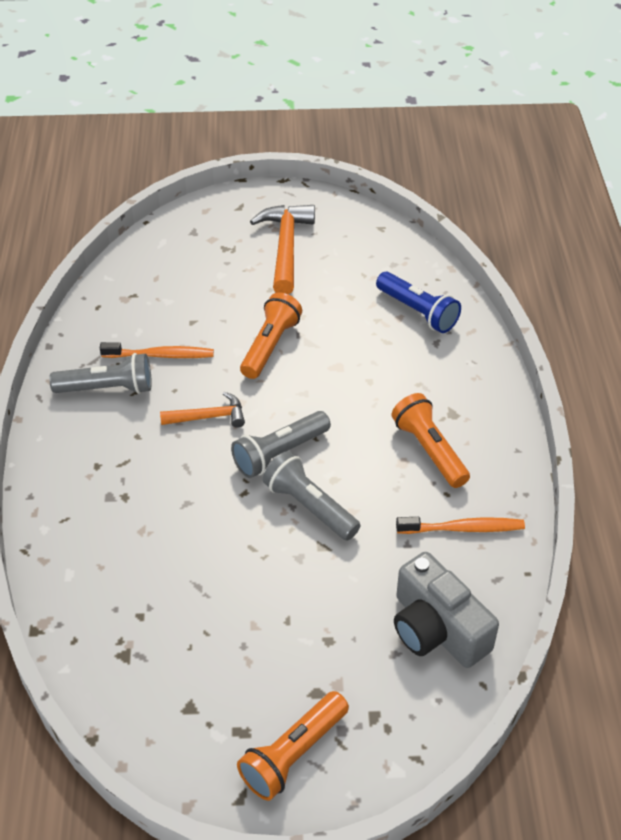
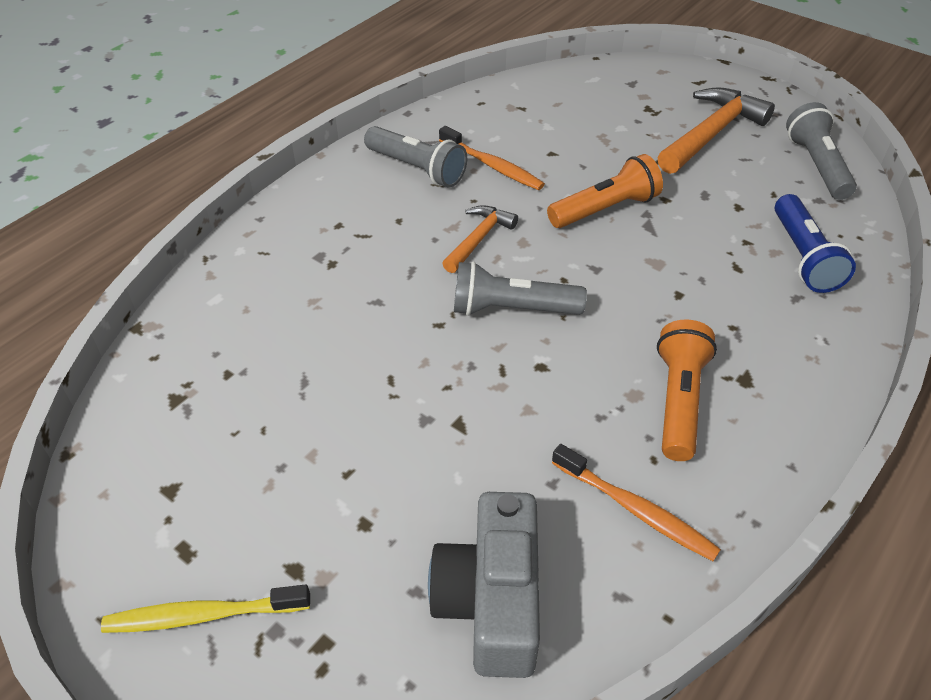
camera: 40 degrees right, 0 degrees up
(208, 417) = (479, 239): orange hammer -> orange hammer turned 90 degrees counterclockwise
(293, 754) = (203, 615): orange flashlight -> yellow toothbrush
(310, 507) = (488, 377): grey flashlight -> grey flashlight (817, 165)

